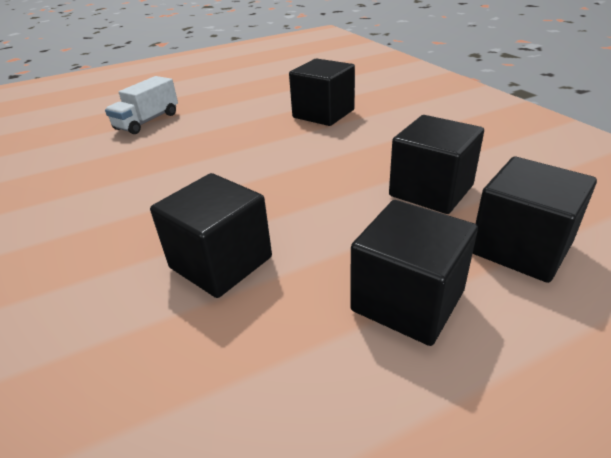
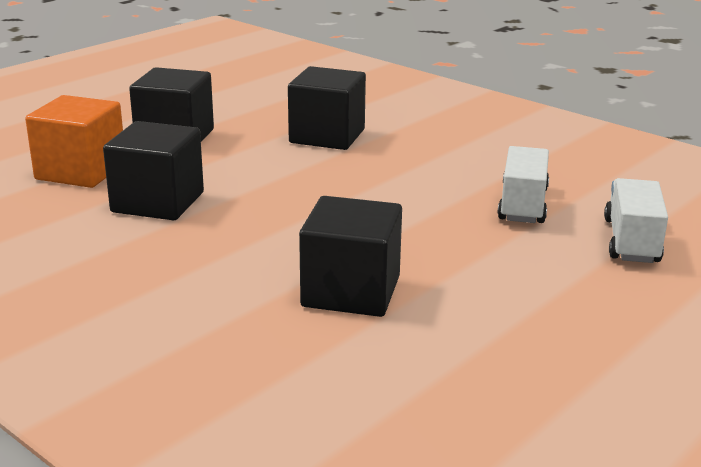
camera: 155 degrees right, 10 degrees down
(164, 150) = (523, 205): none -> white truck
(520, 248) = (81, 171): black cube -> orange cube

